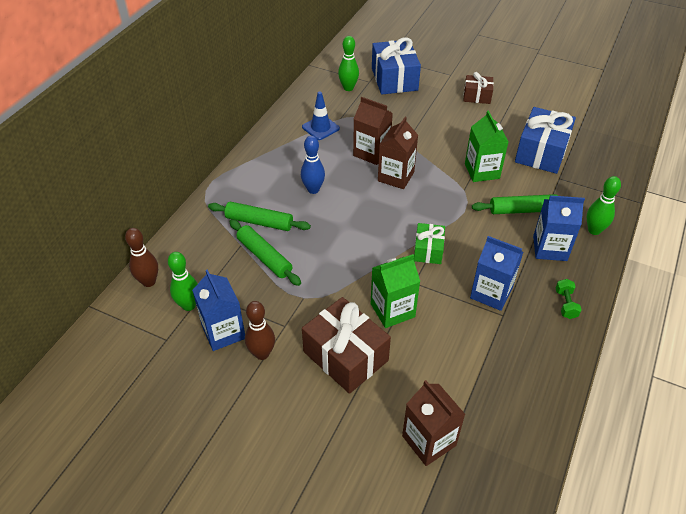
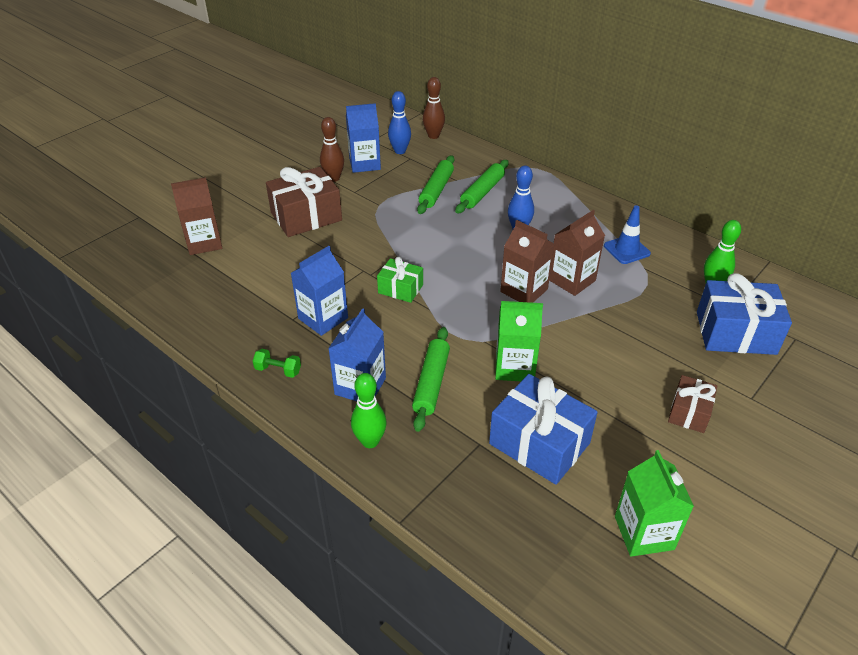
camera: 105 degrees right, 5 degrees down
(188, 305) = (400, 151): green bowling pin -> blue bowling pin
(264, 257) = (436, 190): green rolling pin -> green rolling pin turned 45 degrees counterclockwise
(392, 310) = (338, 250): green carton -> green carton (644, 533)

